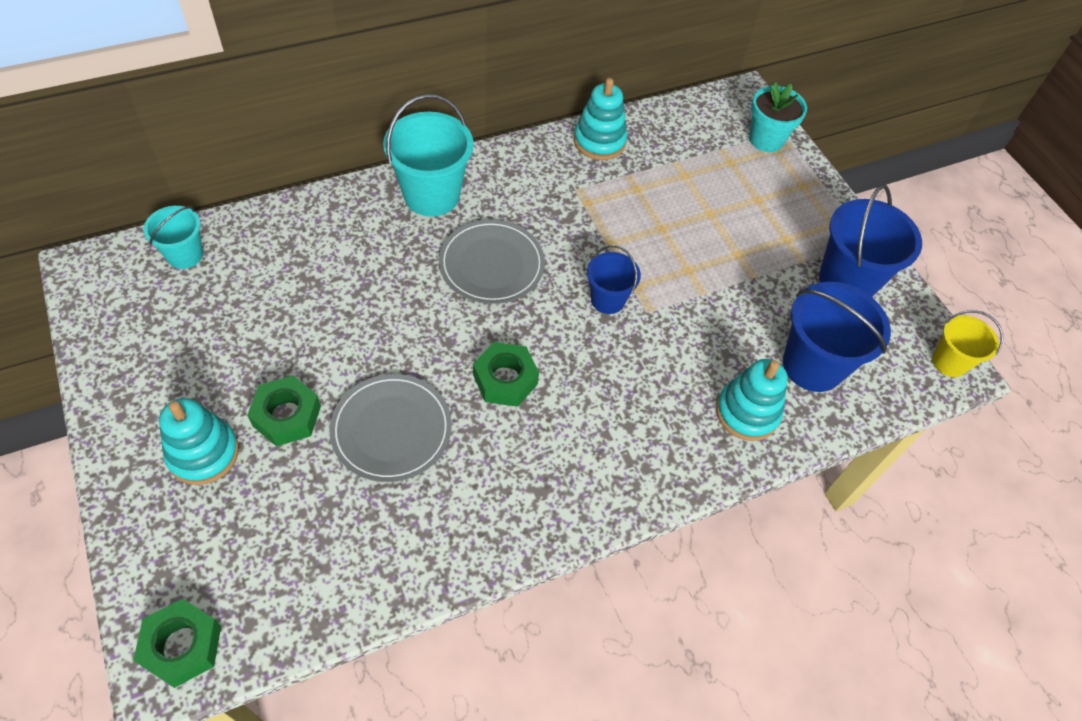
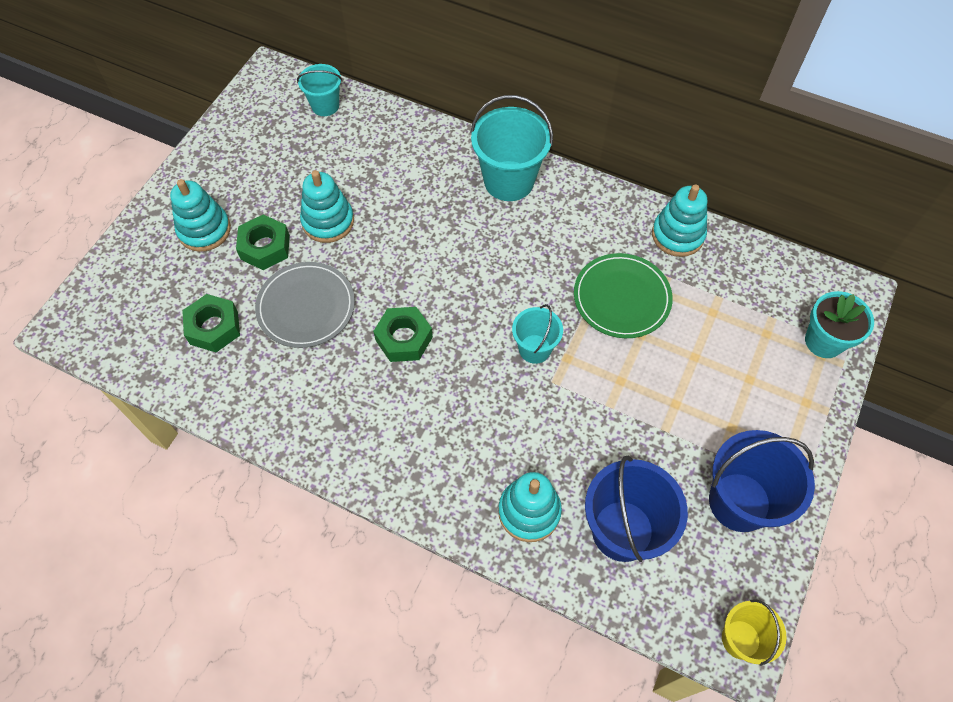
camera: 55 degrees right, 5 degrees up
(182, 646) = (84, 321): green nut -> green nut (214, 327)
(318, 346) = (328, 221): none -> turquoise stacking toy
(491, 264) = (489, 259): grey plate -> none
(607, 300) = (534, 349): blue bucket -> turquoise bucket
(618, 213) = (621, 298): none -> green plate

